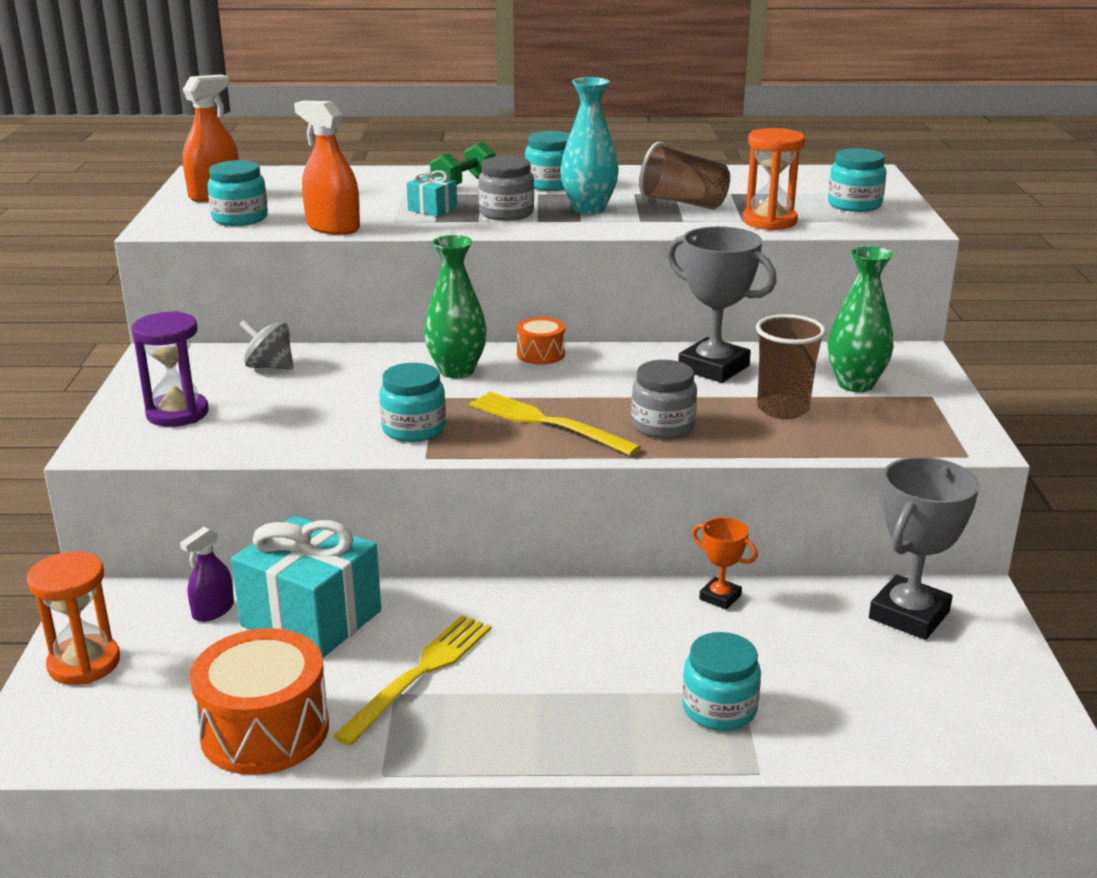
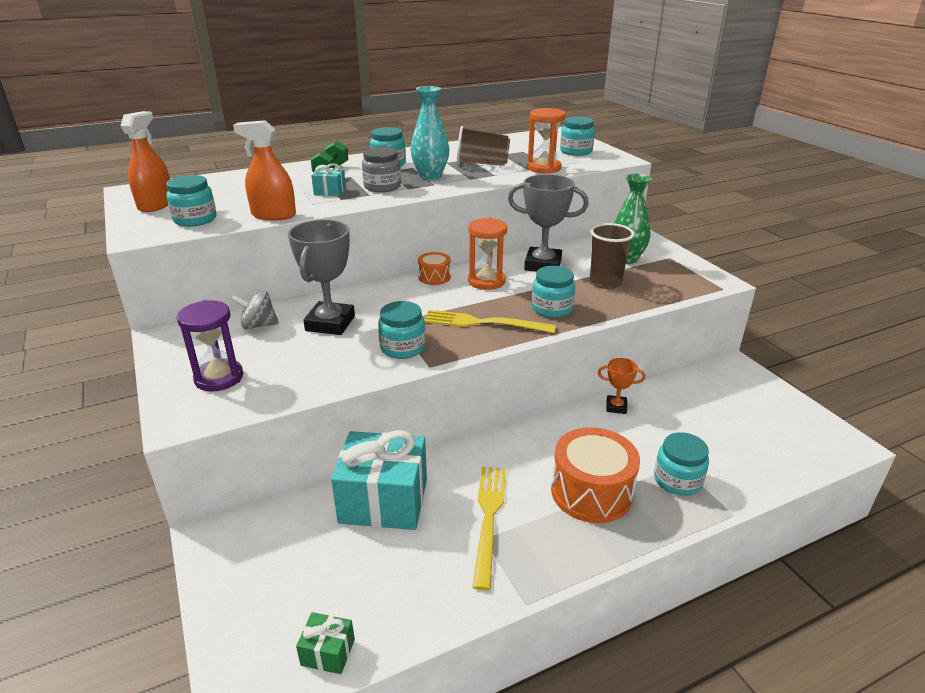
camera: 25 degrees left, 5 degrees up
(84, 663) = (240, 596): orange hourglass -> orange hourglass (486, 281)
(129, 744) = (328, 652): none -> green gift
(213, 610) = (308, 518): purple spray bottle -> none
(265, 730) = (420, 601): orange drum -> orange drum (591, 492)
(456, 371) = (392, 300): green vase -> none
(662, 426) = (552, 308): grey jar -> turquoise jar
(909, 615) = (717, 388): grey trophy -> grey trophy (330, 323)

